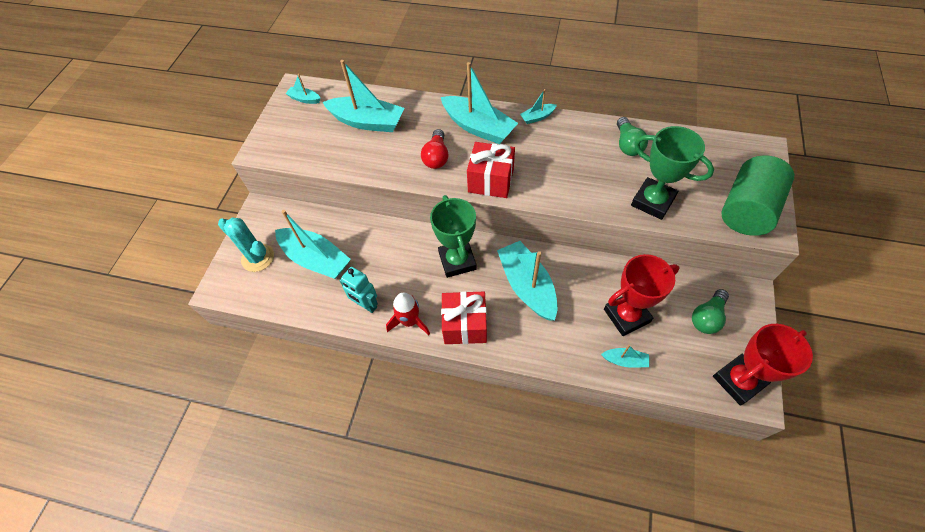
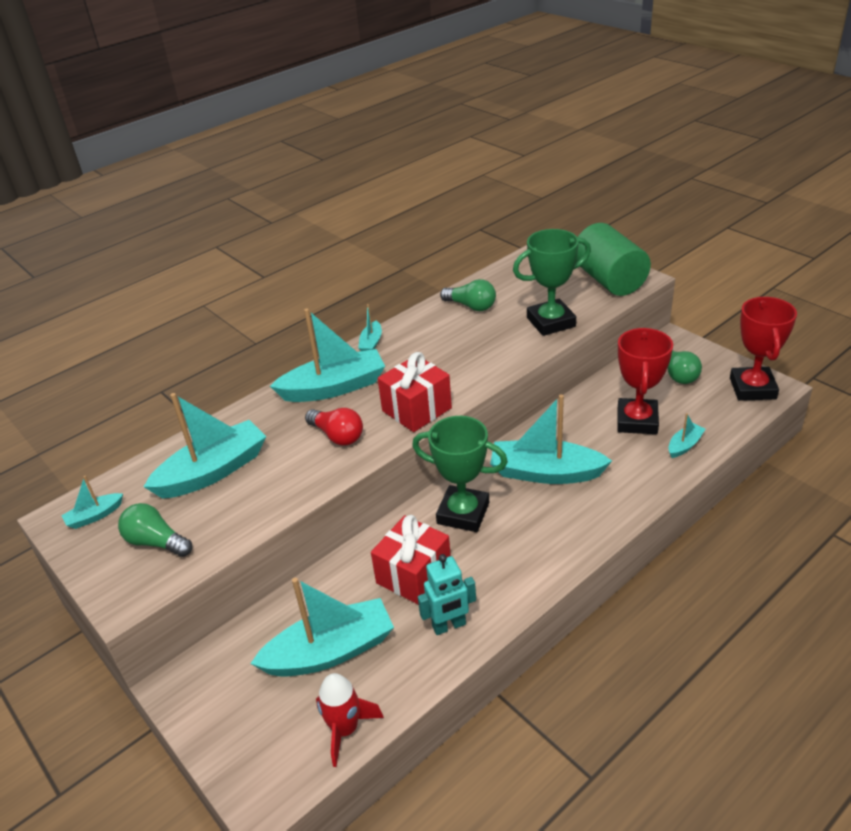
camera: 55 degrees left, 20 degrees down
(258, 258) = (260, 722): turquoise cactus -> none
(302, 136) = (156, 542): none -> green light bulb
(410, 321) = (508, 592): red rocket -> red rocket (345, 729)
(465, 325) = (552, 544): red gift -> red gift (413, 575)

